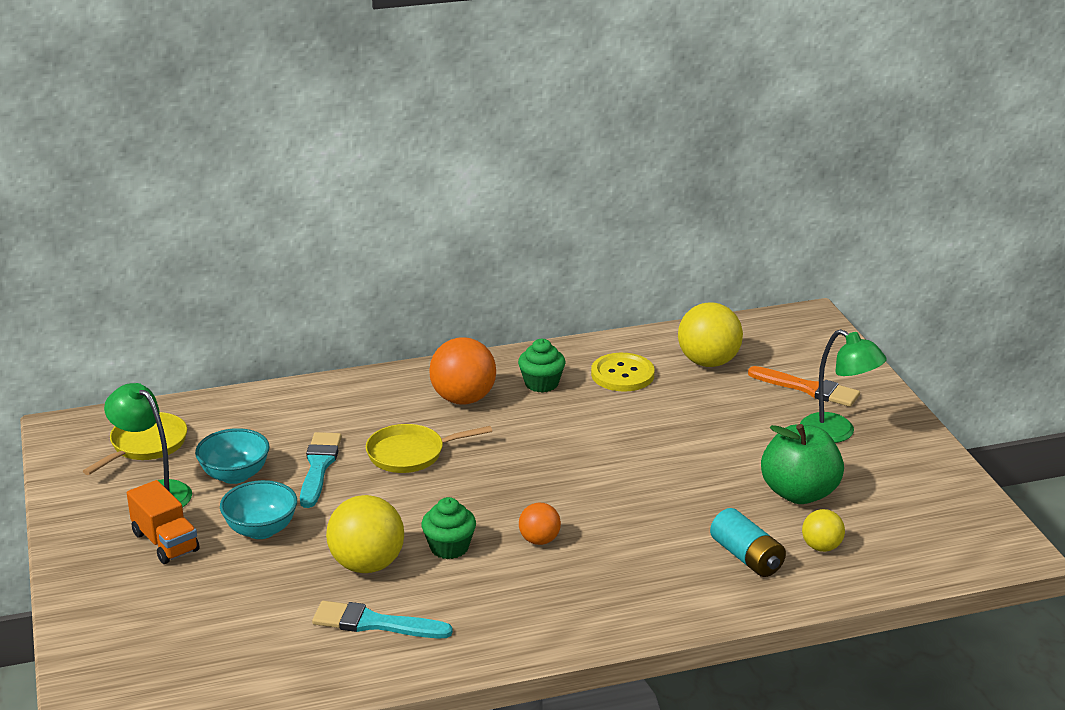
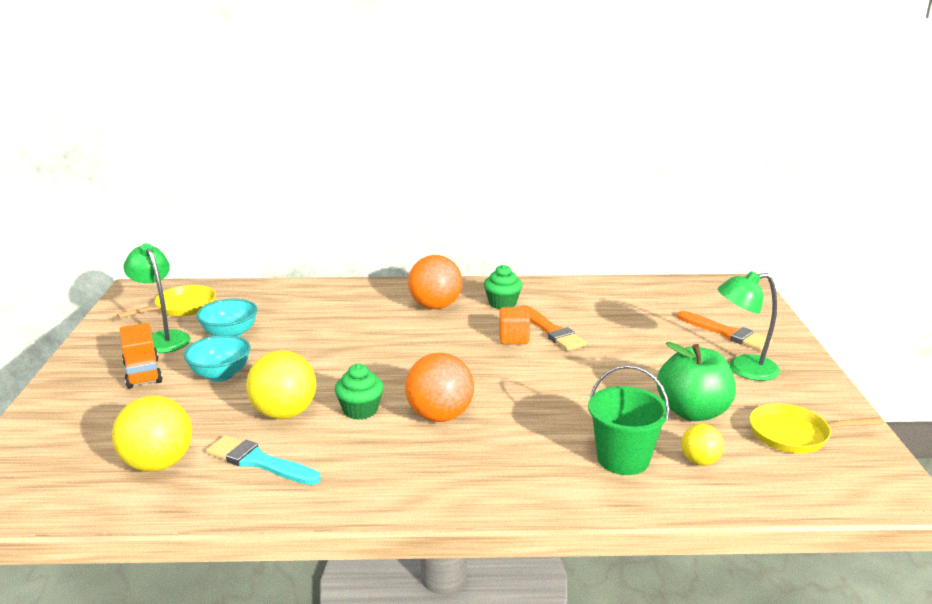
camera: 15 degrees right, 5 degrees down
(319, 467) = (296, 337): turquoise brush -> none
(411, 454) = (372, 337): yellow pan -> yellow pan (794, 434)
(539, 540) = (440, 416): orange ball -> orange ball, size x1.80
(576, 430) = (514, 338): none -> orange cube
(615, 414) = (552, 331): none -> orange brush
(622, 374) = (571, 305): yellow button -> none
(708, 362) = (646, 305): yellow ball -> yellow ball (158, 464)
(747, 557) = (623, 459): turquoise battery -> green bucket
(837, 433) = (743, 369): green lamp -> green lamp turned 120 degrees clockwise

